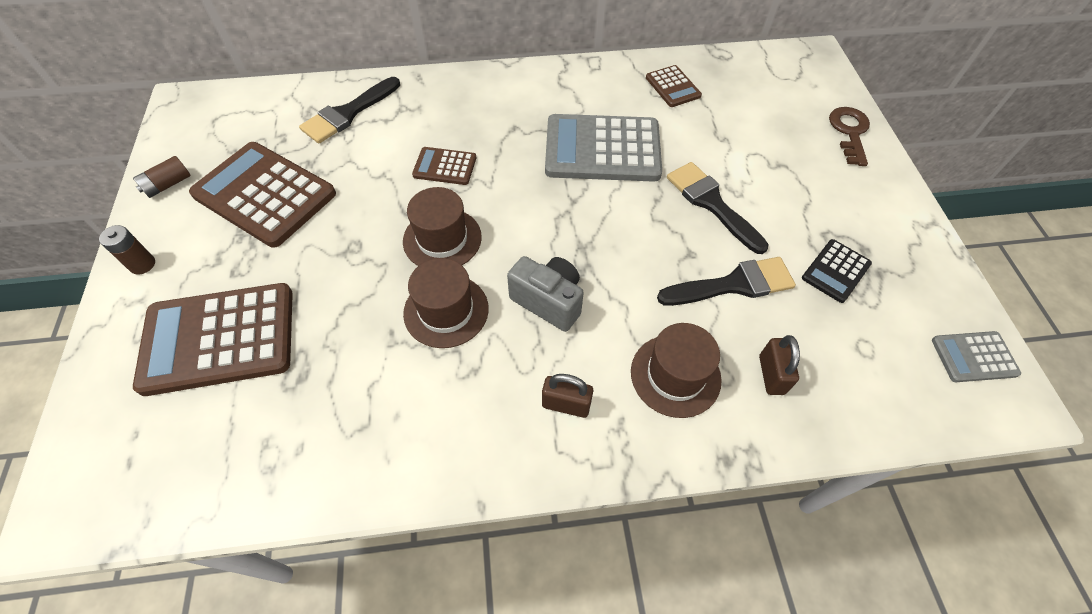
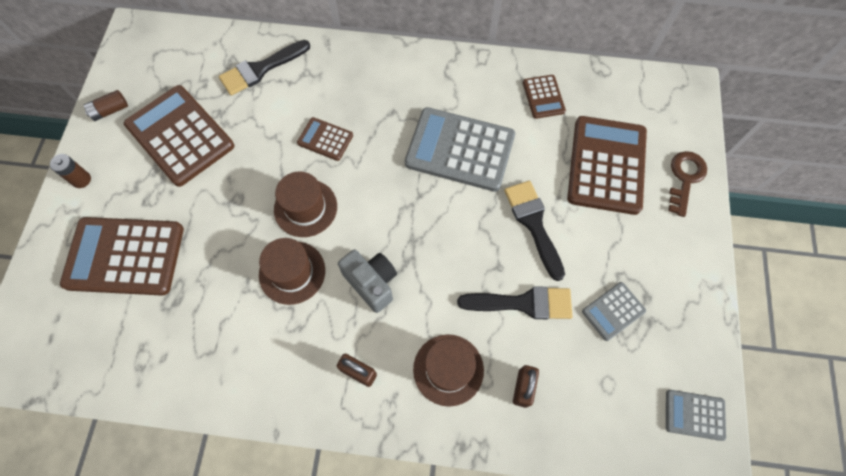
camera: 15 degrees right, 10 degrees up
(764, 135) = (606, 165): none -> brown calculator
(836, 271) = (613, 311): black calculator -> grey calculator

